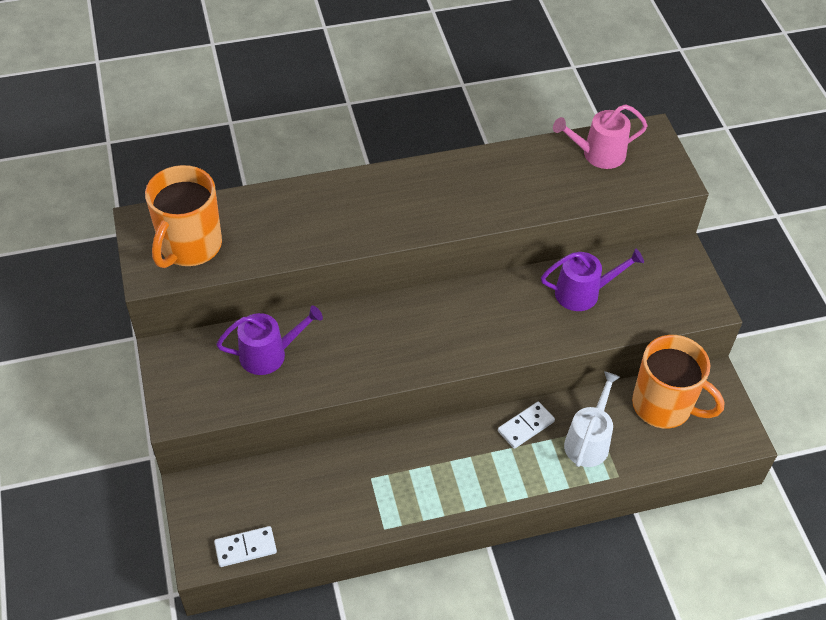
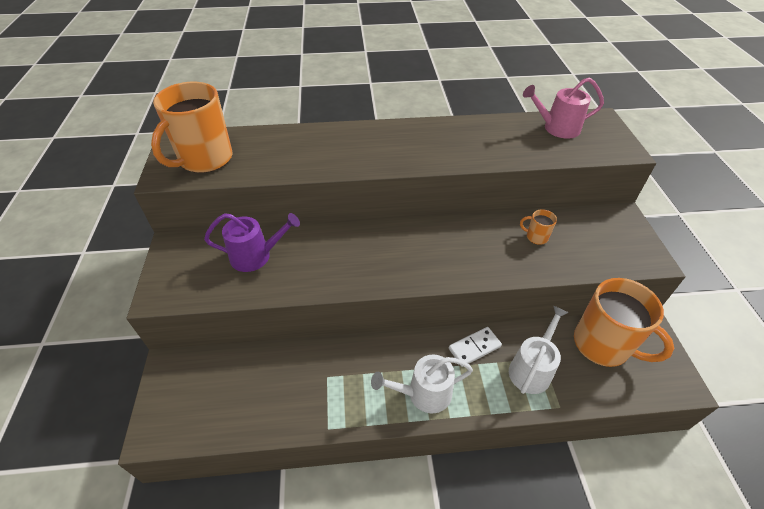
camera: 10 degrees right, 5 degrees down
(245, 548) = (195, 429): white domino -> none
(477, 481) = (424, 393): none -> white watering can
(583, 293) = (536, 237): purple watering can -> orange mug

